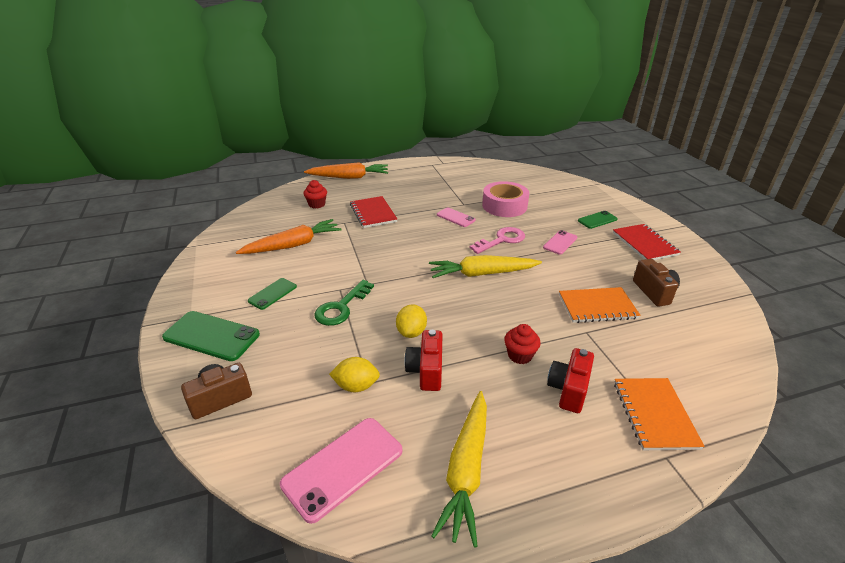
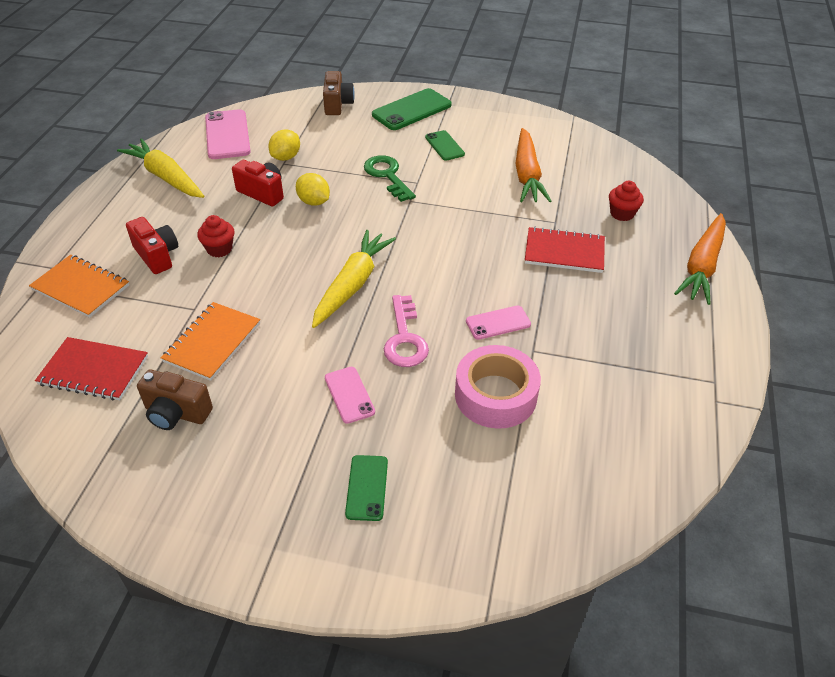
camera: 120 degrees right, 10 degrees up
(644, 244) = (260, 495): red notebook -> red notebook (94, 370)

